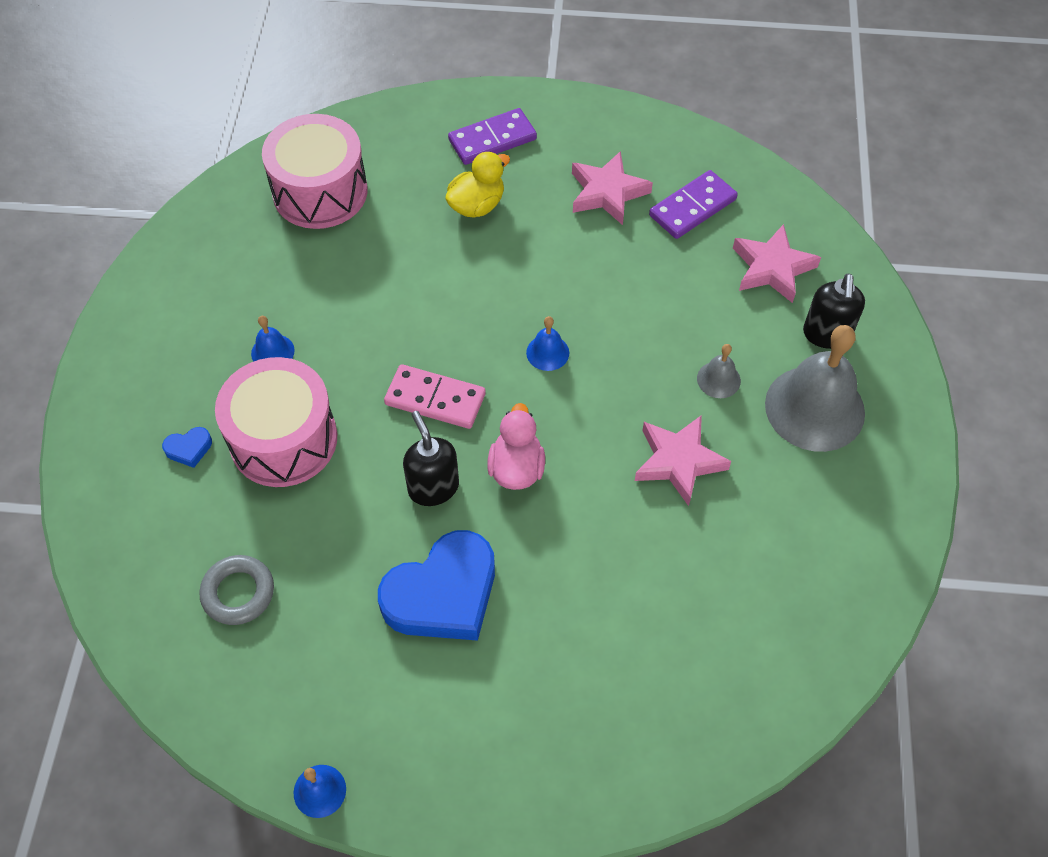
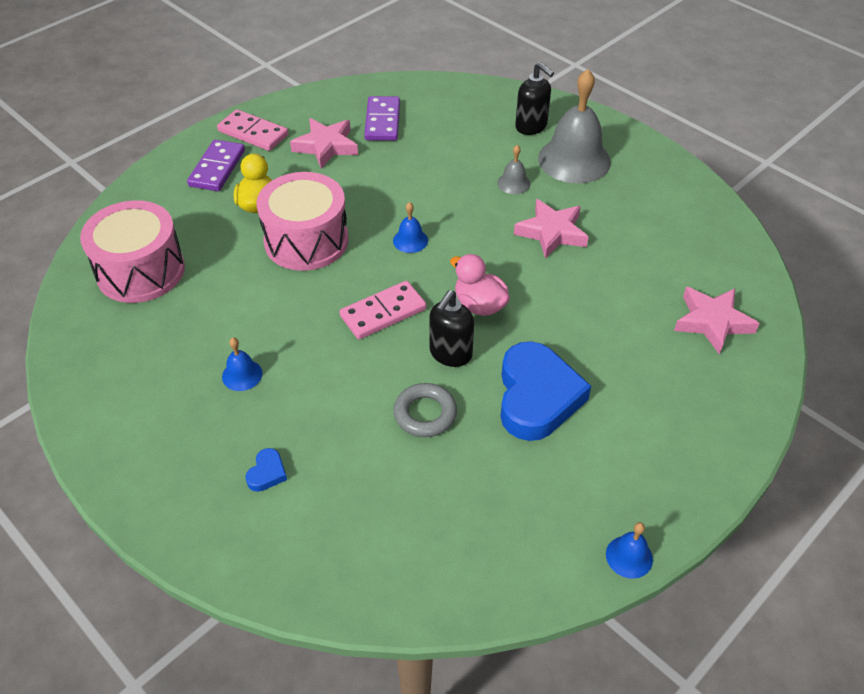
camera: 50 degrees left, 10 degrees down
(238, 593) = (423, 513): grey ring -> grey ring (425, 414)
(283, 439) = (323, 411): pink drum -> pink drum (306, 240)
(433, 487) = (450, 354): black soap dispenser -> black soap dispenser turned 75 degrees counterclockwise
(565, 126) = (253, 133): none -> pink domino
(772, 268) = (463, 118): pink star -> pink star (712, 322)

